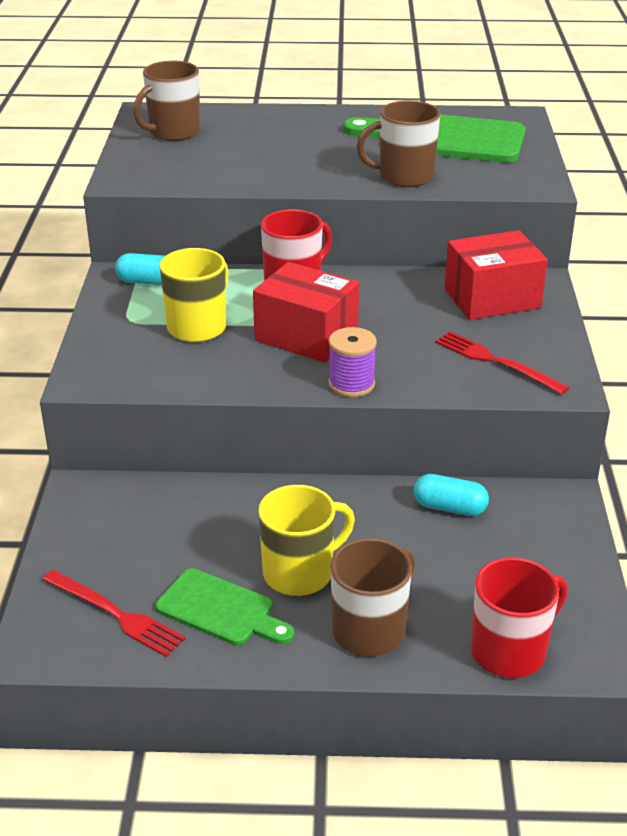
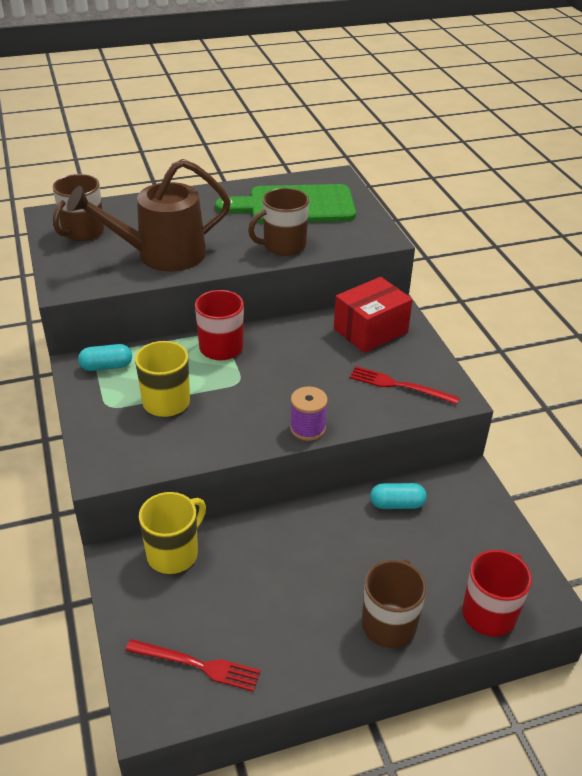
camera: 20 degrees left, 5 degrees up
(220, 610) = (274, 637): green cutting board -> none
(250, 165) = (161, 255): none -> brown watering can
(300, 573) = (318, 588): yellow mug -> yellow mug (174, 553)
(306, 336) = (253, 392): red box -> none

